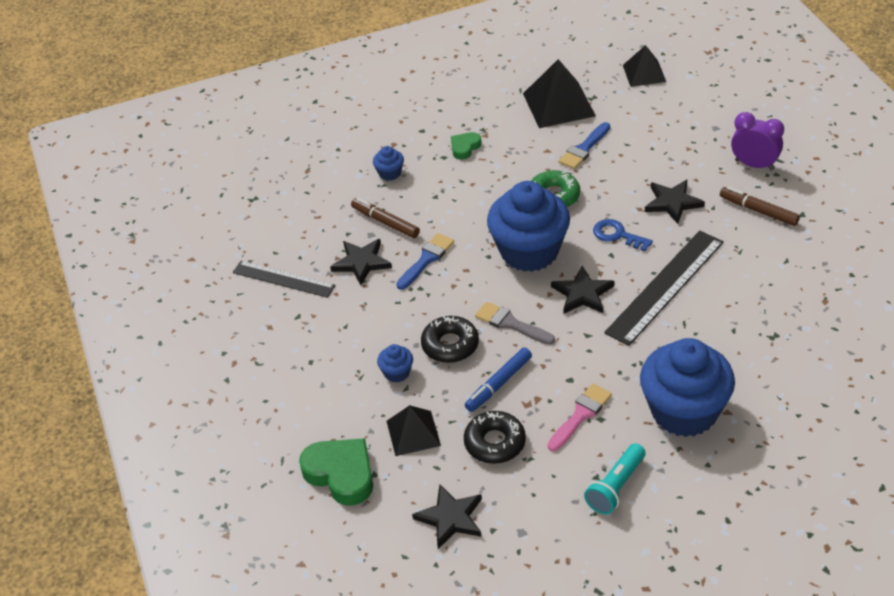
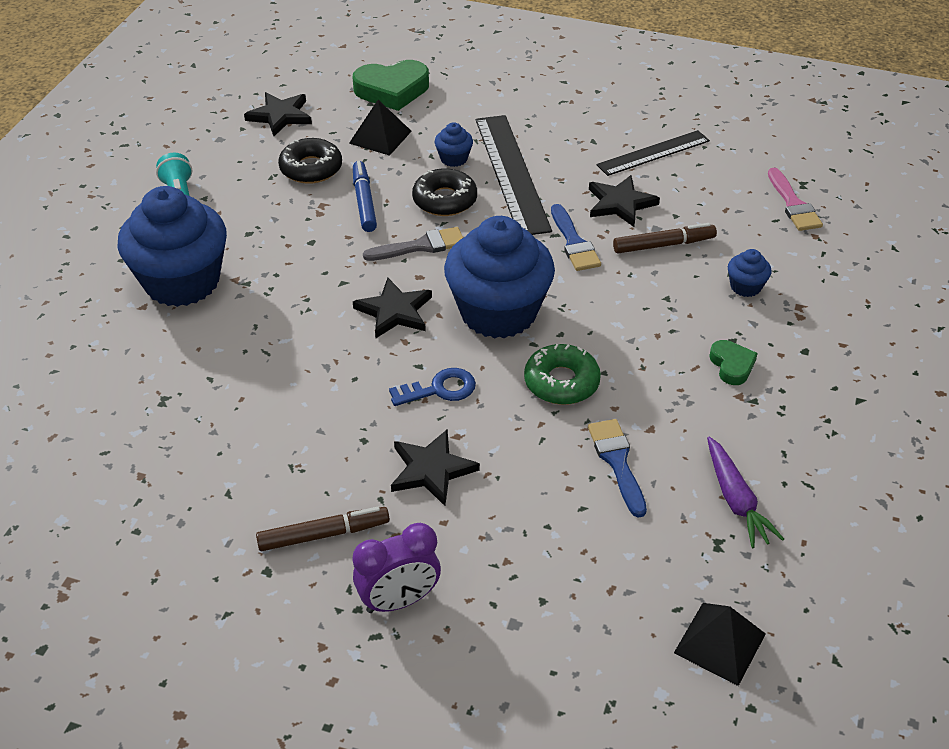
camera: 125 degrees right, 0 degrees up
(558, 104) = (735, 499): black pyramid -> purple carrot
(580, 415) = (268, 225): pink brush -> pink brush (793, 204)
(665, 286) = (325, 372): black ruler -> black ruler (511, 173)

